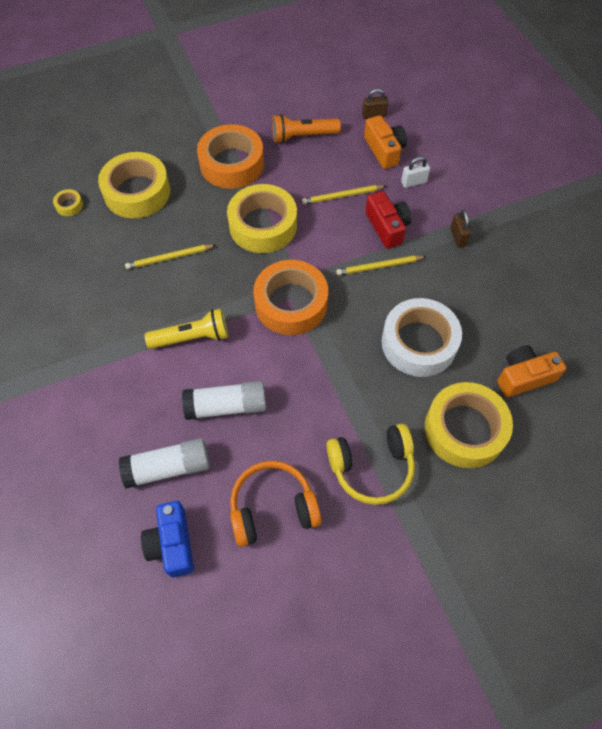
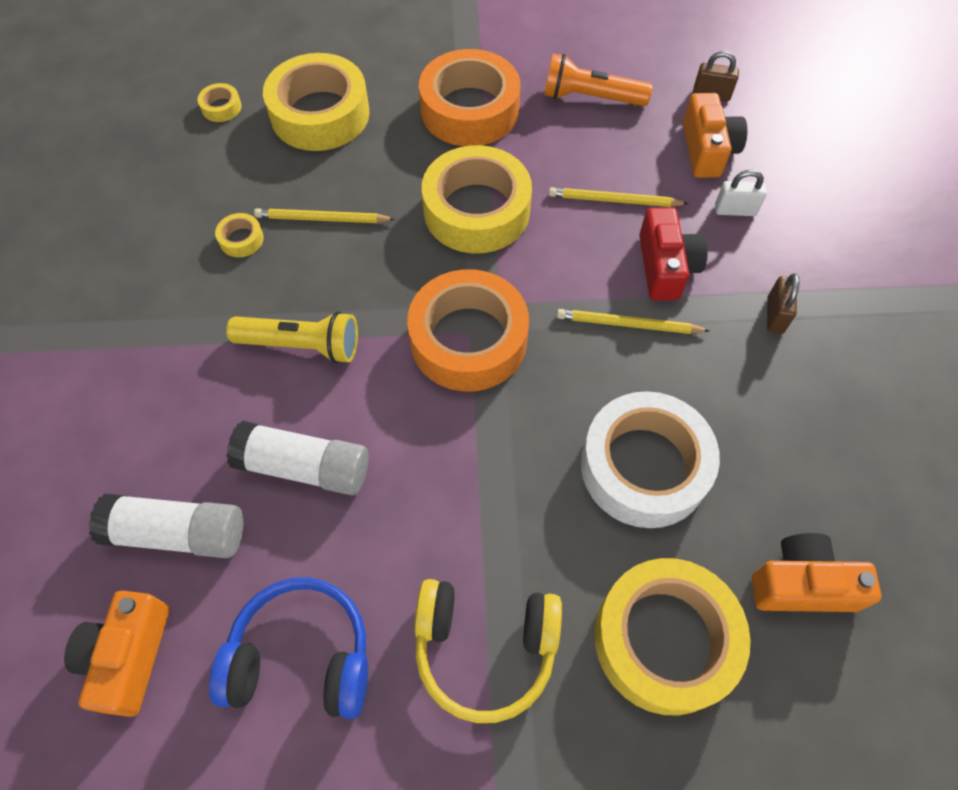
camera: 20 degrees right, 0 degrees up
(123, 285) = (241, 239): none -> yellow tape
(172, 543) = (129, 656): blue camera -> orange camera
(272, 508) = (302, 657): orange headphones -> blue headphones

